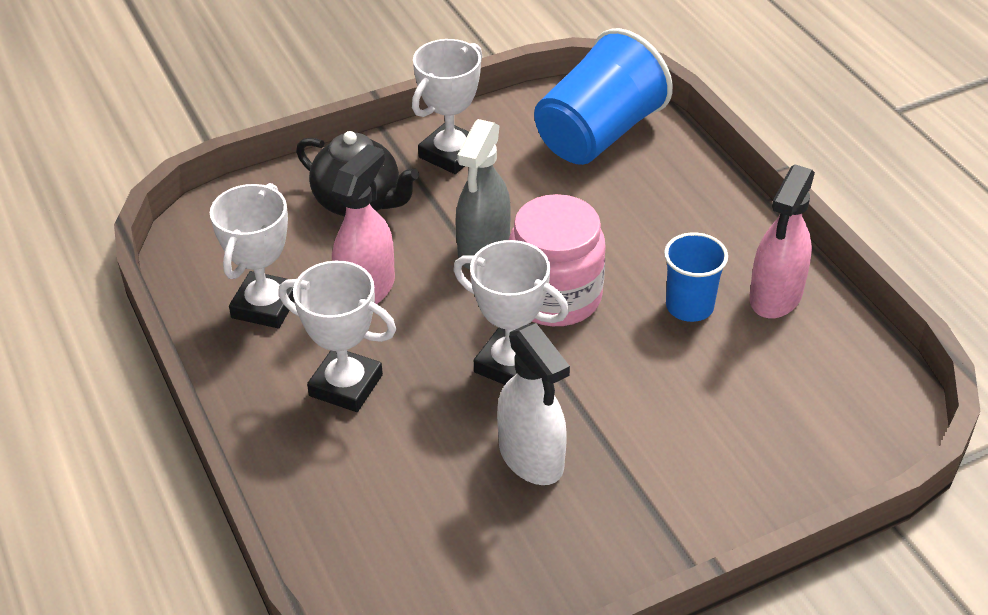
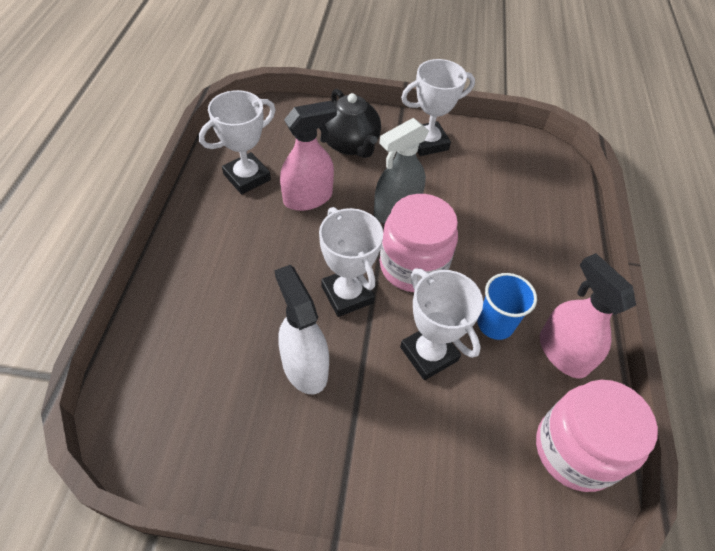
camera: 30 degrees right, 10 degrees up
(346, 385) = (243, 250): white trophy -> white trophy (428, 354)
(531, 457) = (304, 367): white spray bottle -> white spray bottle turned 150 degrees clockwise
(598, 134) = (529, 176): blue cup -> none
(775, 296) = (562, 352): pink spray bottle -> pink spray bottle turned 90 degrees clockwise
(853, 375) = (575, 450): none -> pink jar

